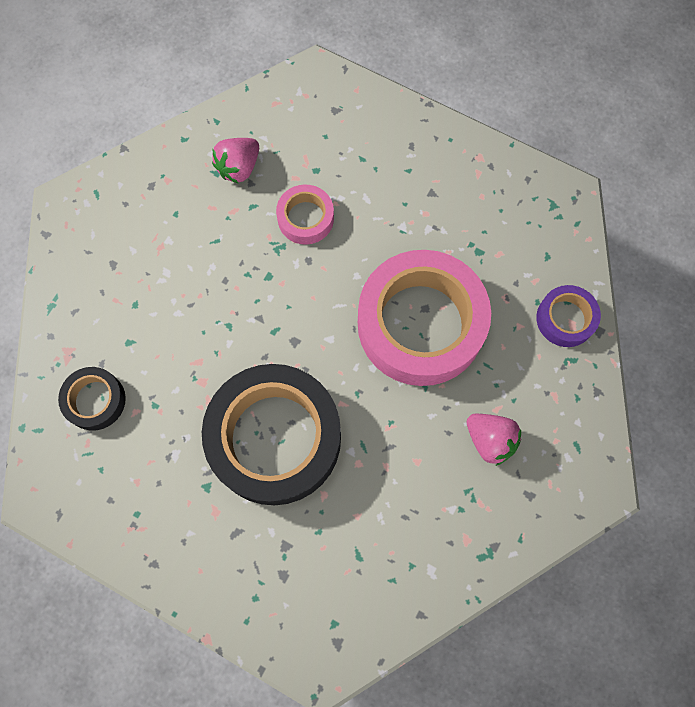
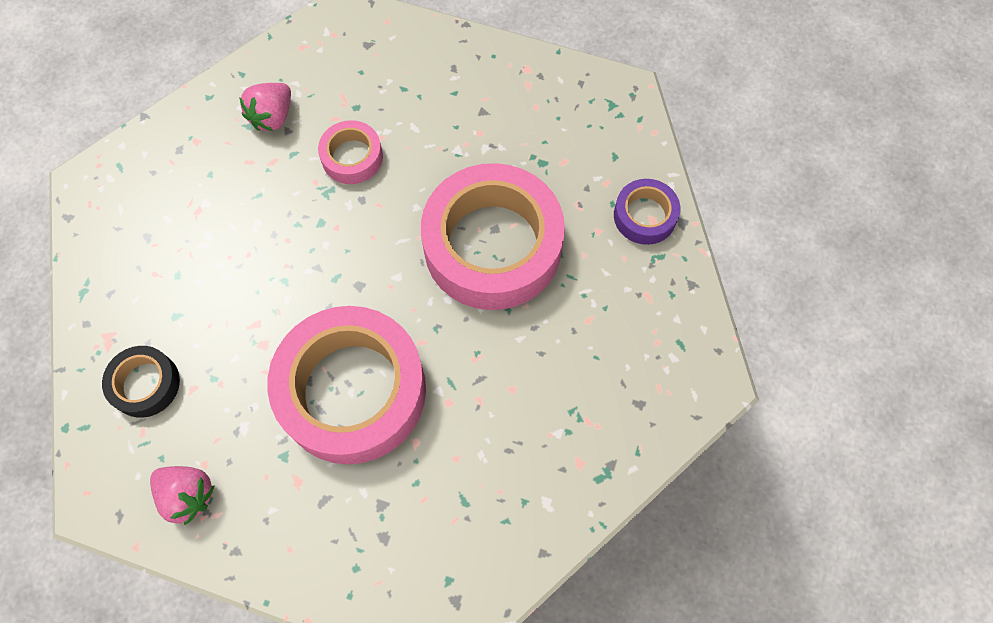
camera: 10 degrees left, 5 degrees down
(275, 438) = (352, 391): black tape -> pink tape
(490, 440) = (587, 353): pink strawberry -> pink strawberry (188, 495)

